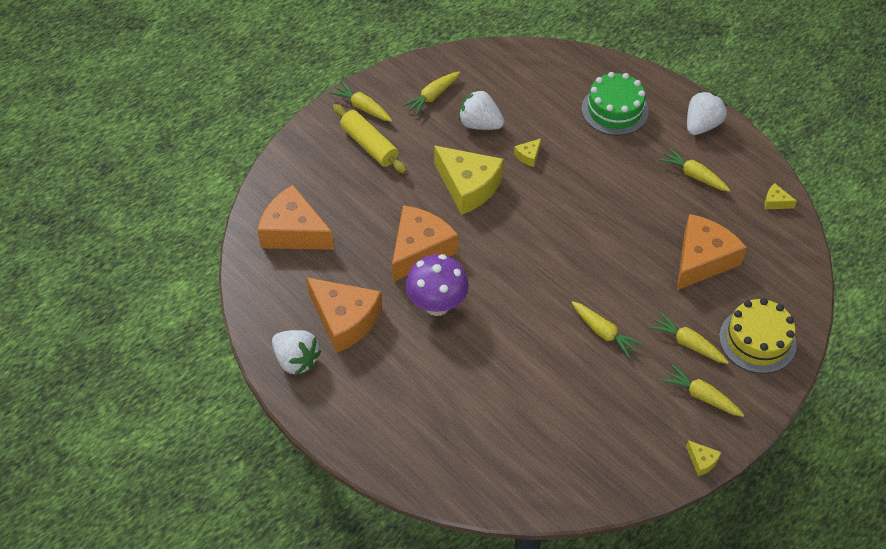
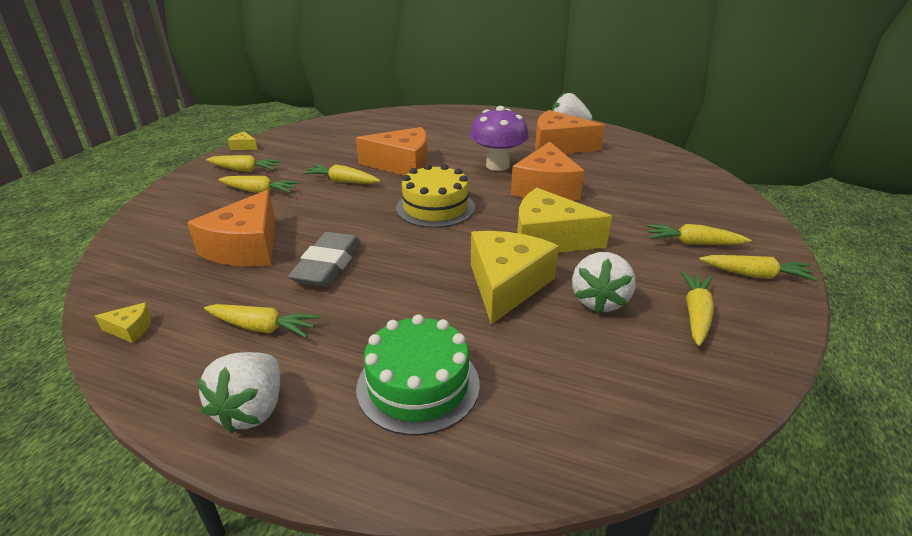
camera: 155 degrees right, 20 degrees down
(294, 232) = (662, 173): orange cheese -> orange cheese (402, 164)
(369, 145) = (693, 243): yellow rolling pin -> yellow carrot
(480, 124) = (599, 301): white strawberry -> white strawberry turned 105 degrees clockwise
(528, 156) = (506, 285): yellow cheese -> yellow cheese, size x2.42
(643, 217) = (327, 265): none -> grey eraser
(757, 340) = (186, 207): yellow cake -> yellow cake (435, 207)

